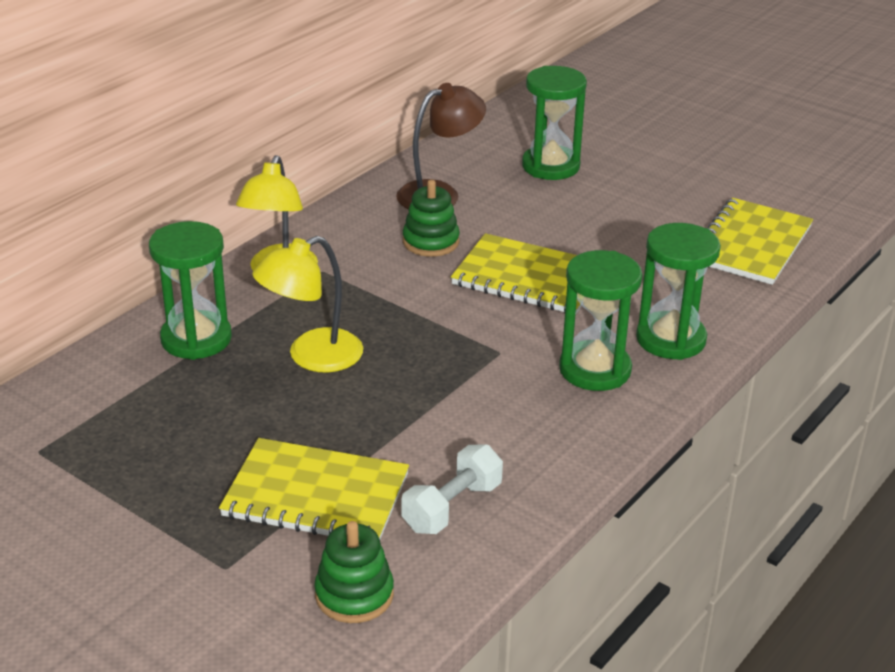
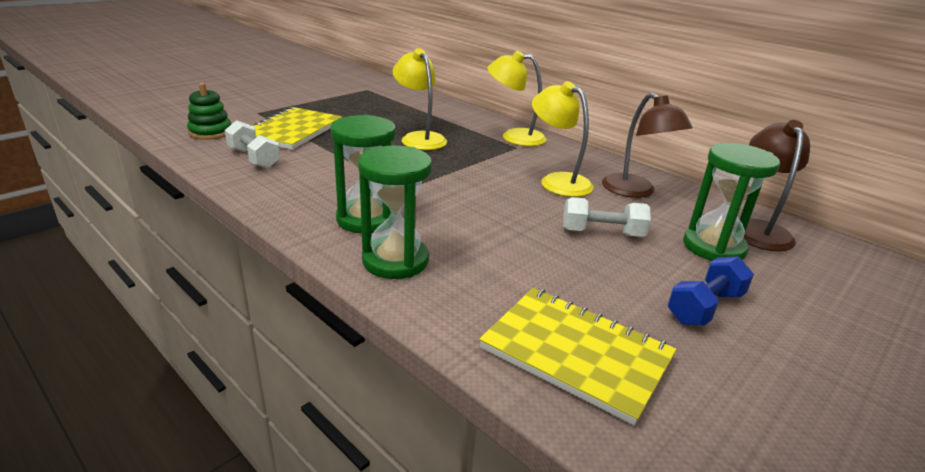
camera: 95 degrees right, 5 degrees down
(196, 339) = (446, 116): green hourglass -> none
(431, 242) = (557, 181): green stacking toy -> yellow lamp
(501, 138) = (758, 229): none -> brown lamp
(528, 278) = (504, 210): yellow notebook -> none
(551, 221) = (602, 233): none -> white dumbbell
(656, 184) = (705, 307): none -> blue dumbbell

